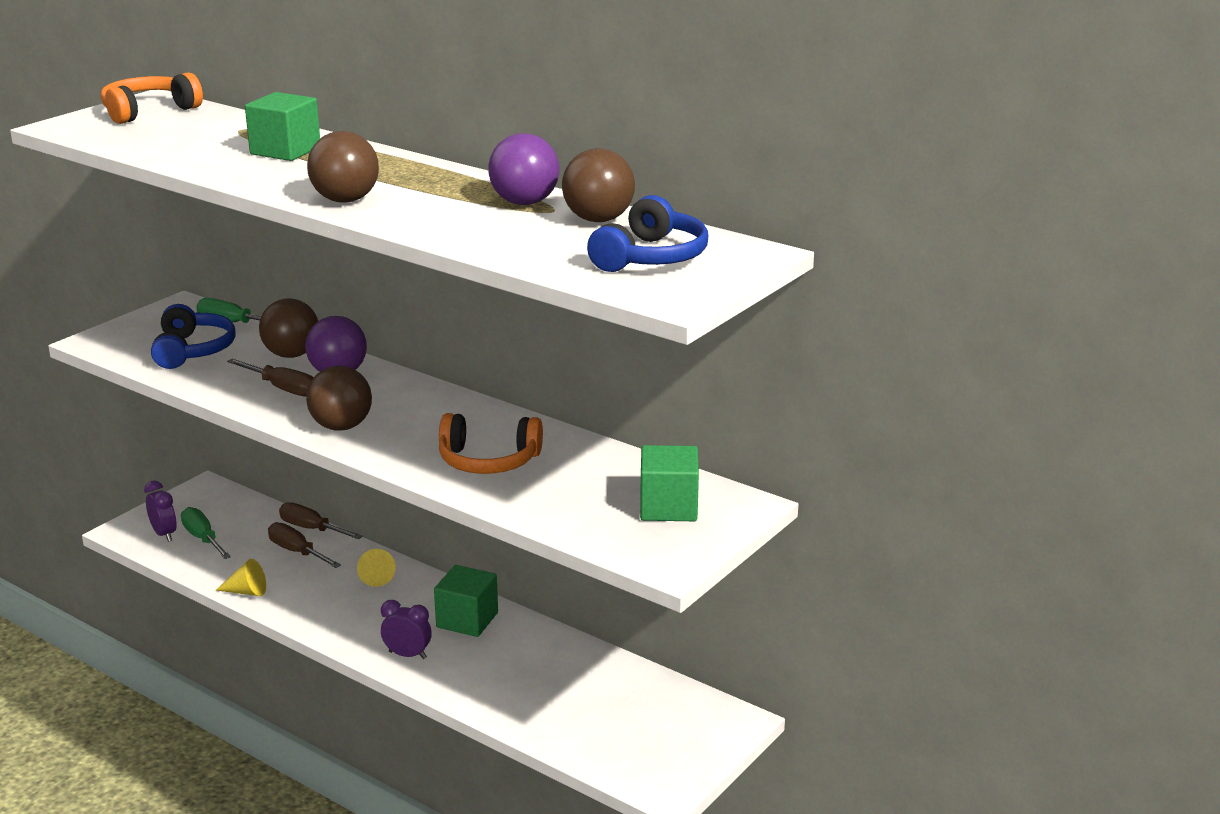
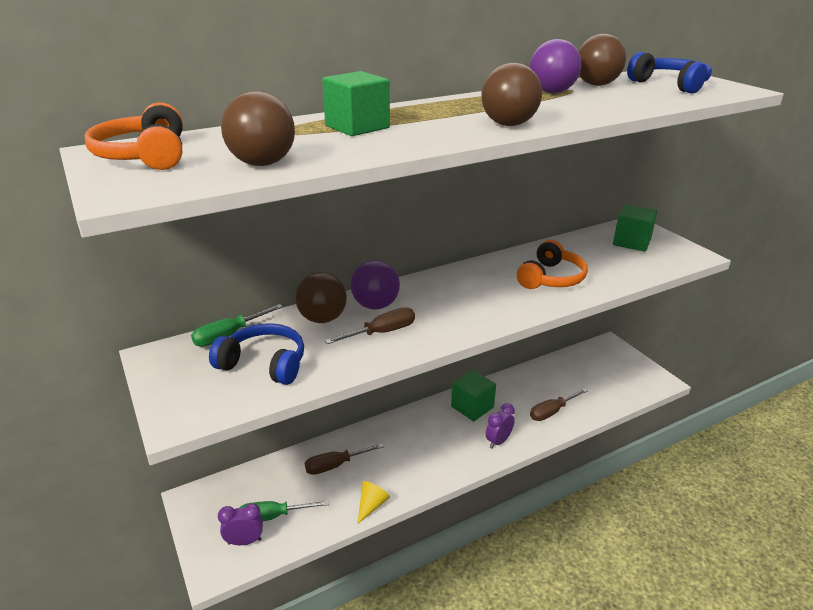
camera: 65 degrees left, 5 degrees up
(311, 529) = (309, 451): brown screwdriver -> brown screwdriver (551, 412)
(341, 426) = (467, 319): brown ball -> brown ball (262, 163)
(376, 576) = (396, 433): yellow cone -> none

